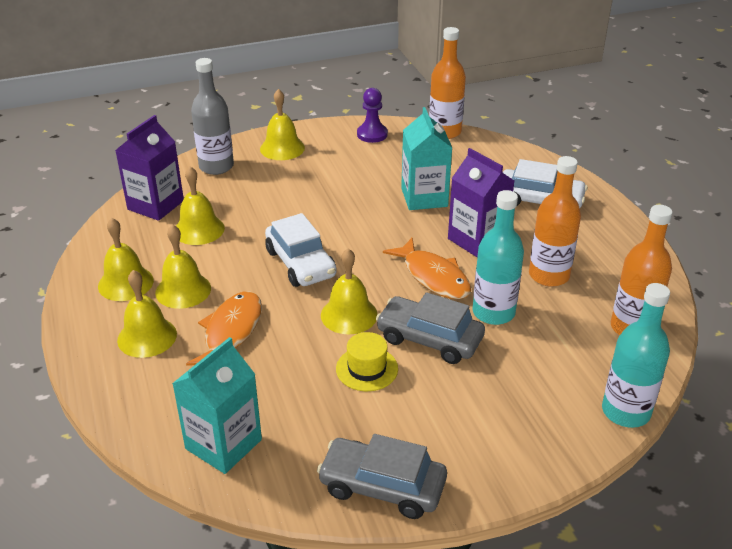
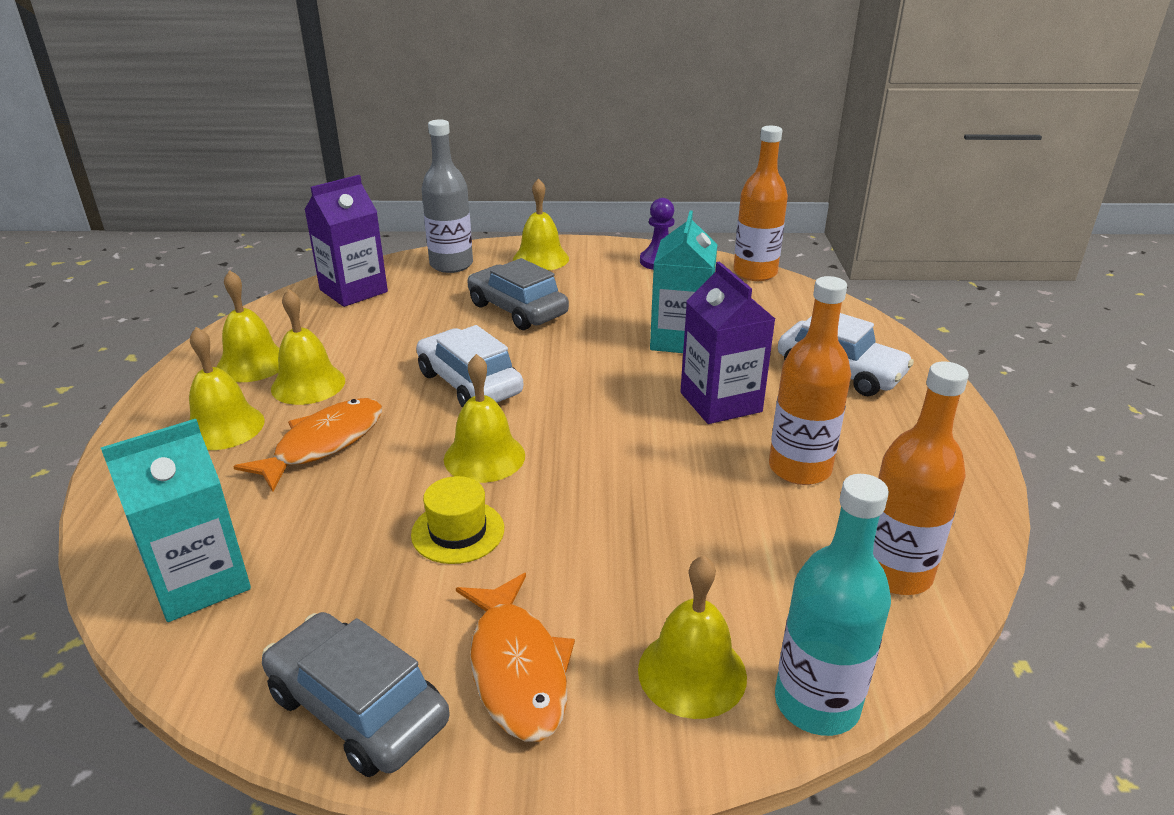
camera: 20 degrees right, 5 degrees down
(199, 229) = (380, 324): yellow bell -> yellow bell (692, 672)
(301, 263) = (469, 383): white car -> white car turned 150 degrees clockwise
(429, 339) = (571, 513): grey car -> grey car (517, 310)
(433, 277) = (630, 435): orange fish -> orange fish (517, 668)
(493, 312) = (686, 499): turquoise bottle -> none

